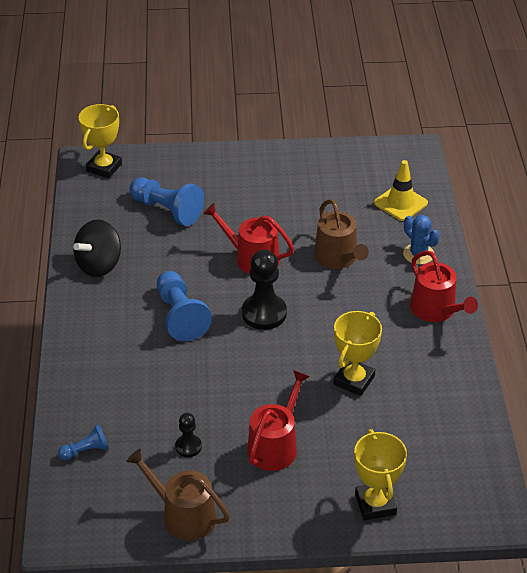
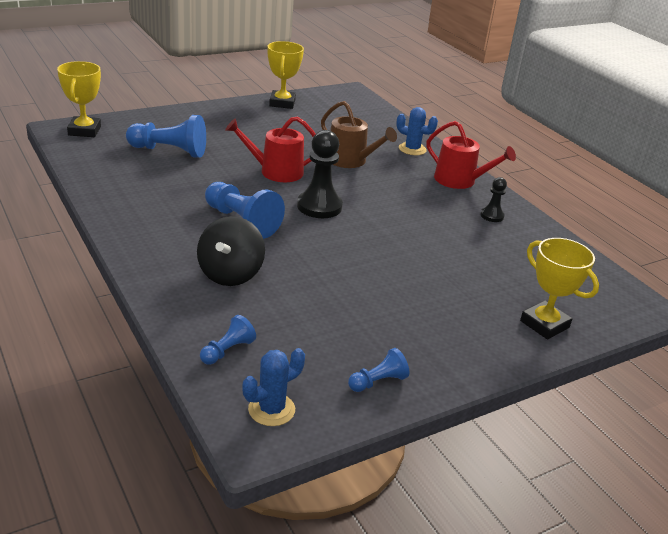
camera: 30 degrees left, 10 degrees down
(86, 513) = (271, 409): none -> blue cactus
(99, 265) = (129, 198): black spinning top -> black spinning top (230, 274)
(183, 515) = (378, 382): brown watering can -> blue pawn
(188, 446) = (333, 321): black pawn -> black pawn (492, 216)
(275, 446) = (416, 301): red watering can -> none
(354, 380) = (439, 238): yellow trophy -> yellow trophy (282, 103)
(400, 203) = (369, 122): yellow traffic cone -> none

